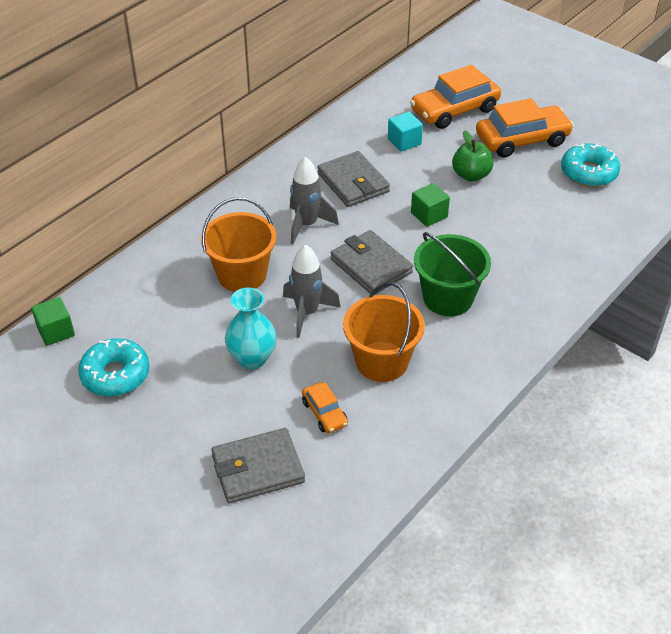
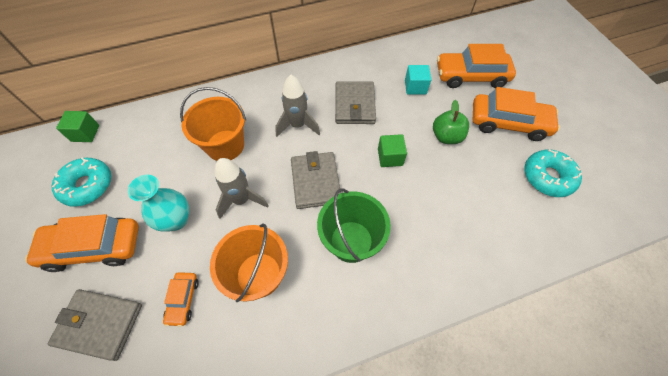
camera: 30 degrees right, 15 degrees up
(184, 419) = (94, 247): none -> orange car

